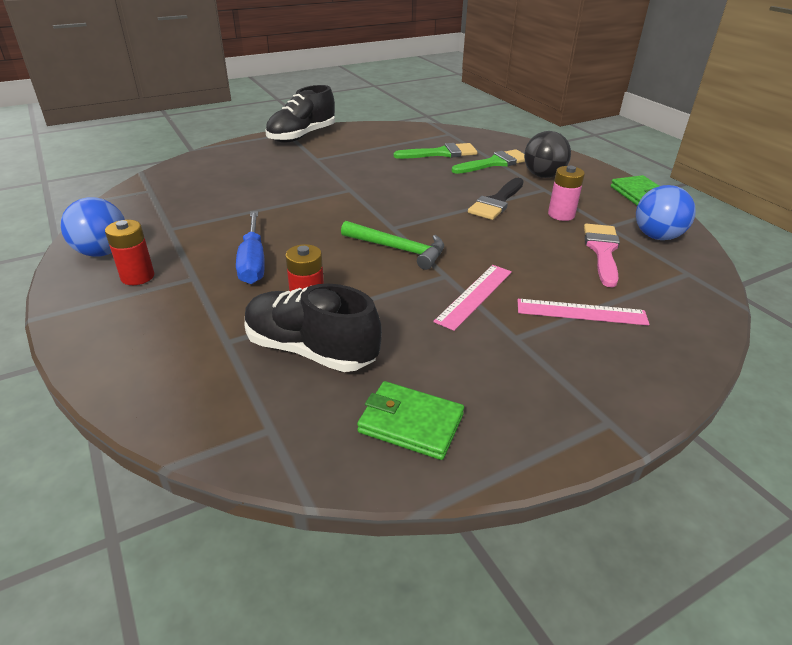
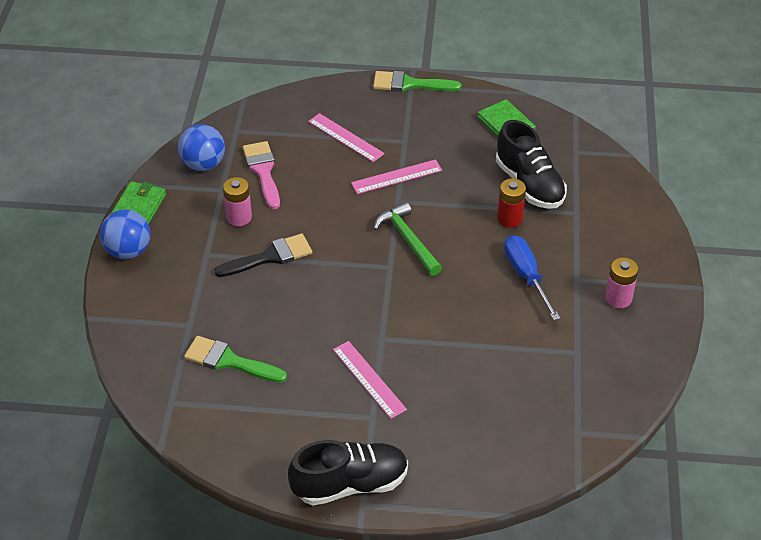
camera: 145 degrees left, 10 degrees up
(102, 252) = (640, 342): blue ball -> blue ball (128, 251)
(137, 277) = (618, 298): red battery -> pink battery
(253, 262) = (526, 276): blue screwdriver -> blue screwdriver turned 45 degrees counterclockwise
(336, 171) = (369, 379): none -> pink ruler
(494, 163) = (197, 315): green brush -> green brush (409, 84)
(543, 176) = (180, 272): black ball -> none
(602, 251) = (263, 171): pink brush -> pink brush turned 120 degrees clockwise

